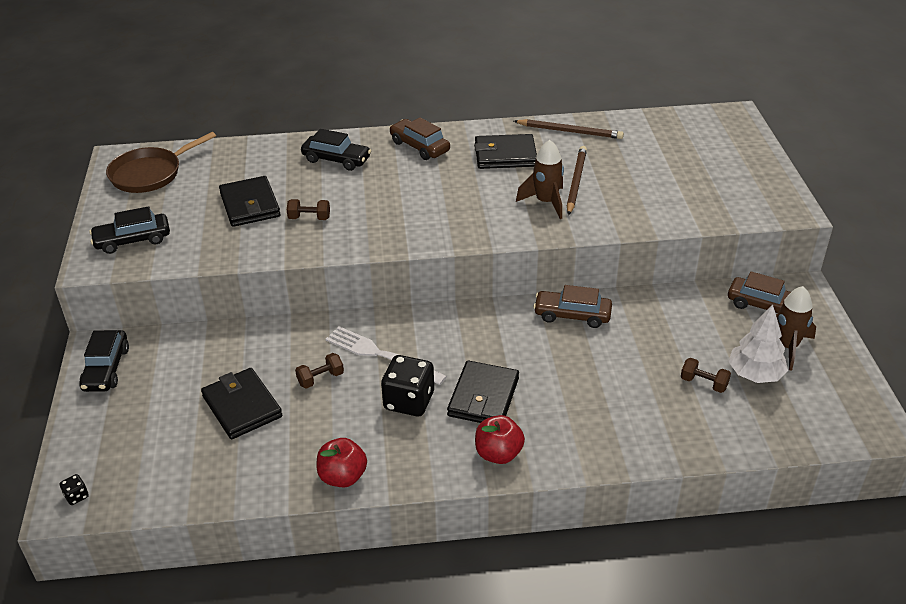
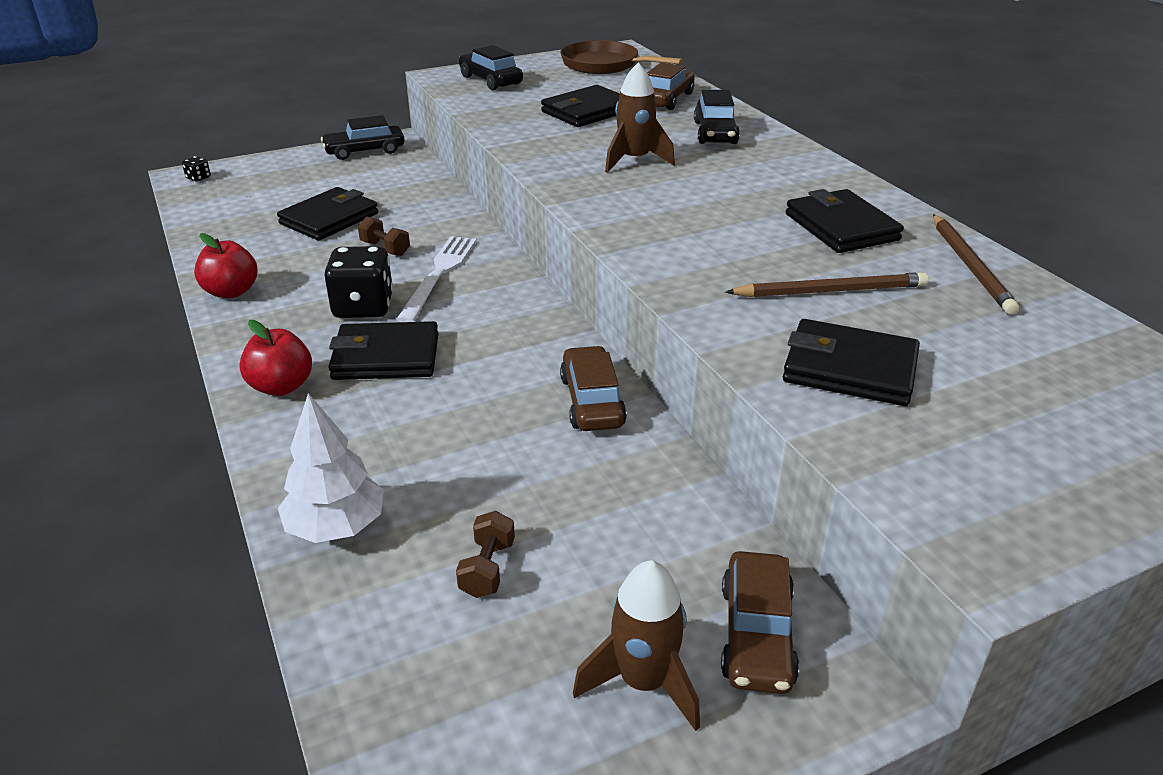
camera: 70 degrees right, 5 degrees down
(309, 218) = (586, 141): brown dumbbell -> none
(419, 146) = (796, 170): brown car -> brown car (666, 99)
(546, 202) = (750, 275): brown rocket -> brown rocket (634, 160)
(652, 200) = (849, 369): none -> black wallet
(755, 374) = (538, 639): white tree -> white tree (336, 527)

